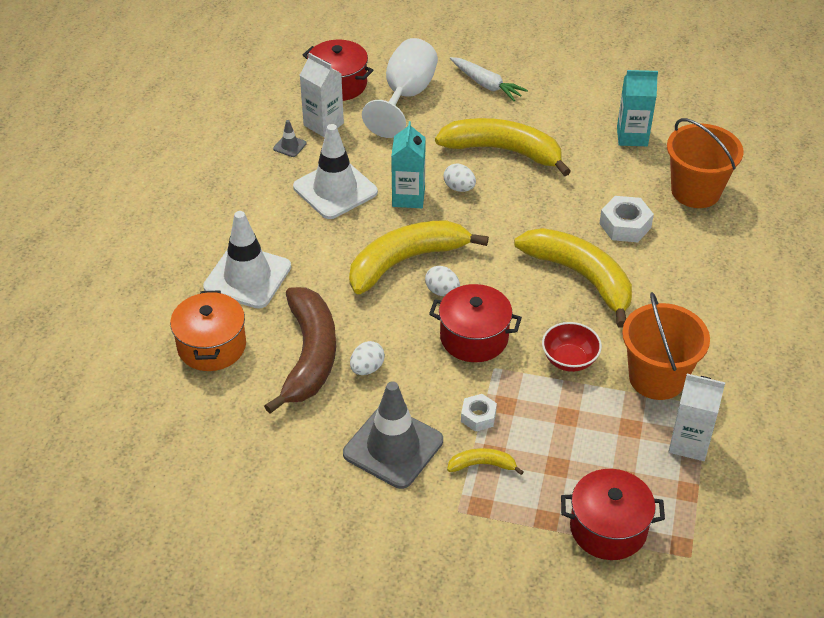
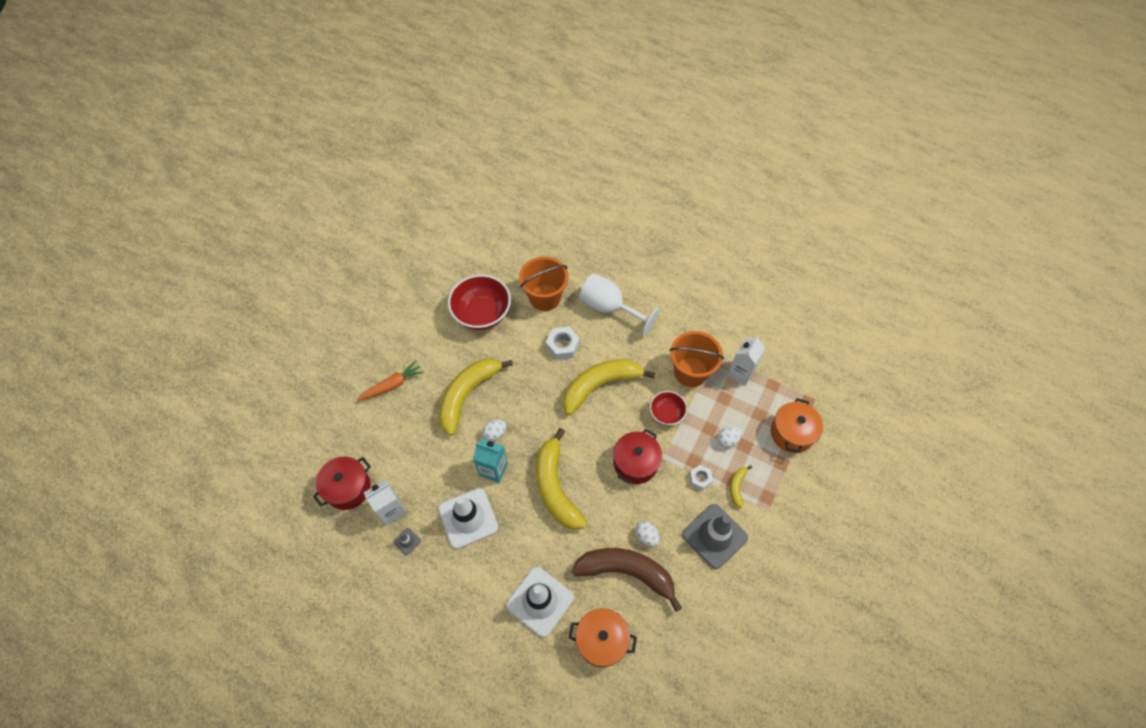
camera: 75 degrees left, 15 degrees up
(406, 96) = (383, 443): white goblet -> white goblet (609, 308)
(442, 291) = (590, 471): white egg -> white egg (727, 440)
(486, 84) = (392, 385): white carrot -> orange carrot
(608, 528) = (792, 433): red pot -> orange pot
(632, 136) = (482, 314): turquoise carton -> red bowl

